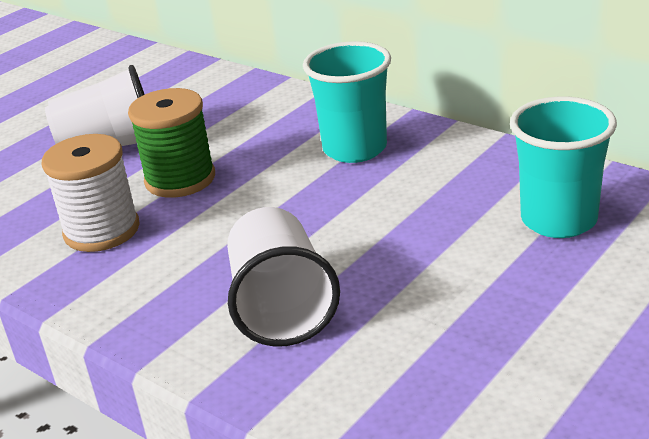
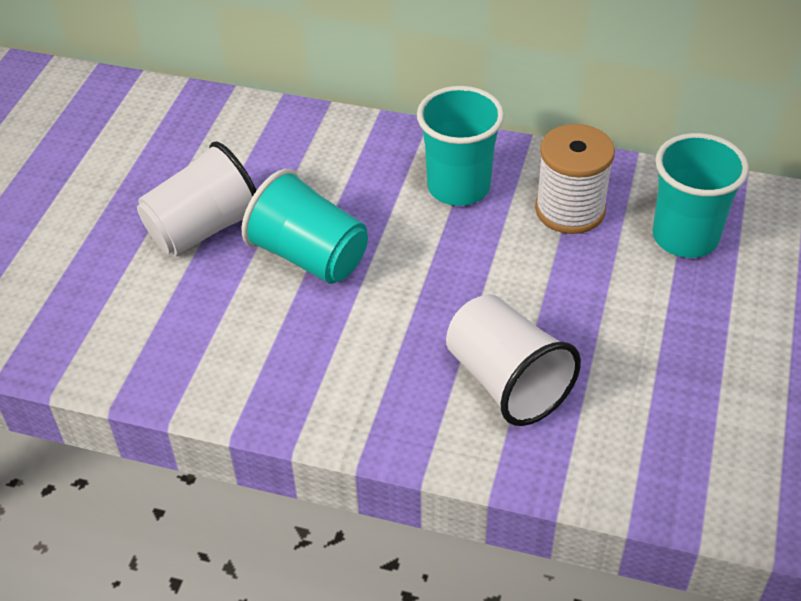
camera: 25 degrees left, 15 degrees up
(102, 230) = (274, 335): white spool -> white spool (570, 210)
(180, 179) = (309, 256): green spool -> turquoise cup

